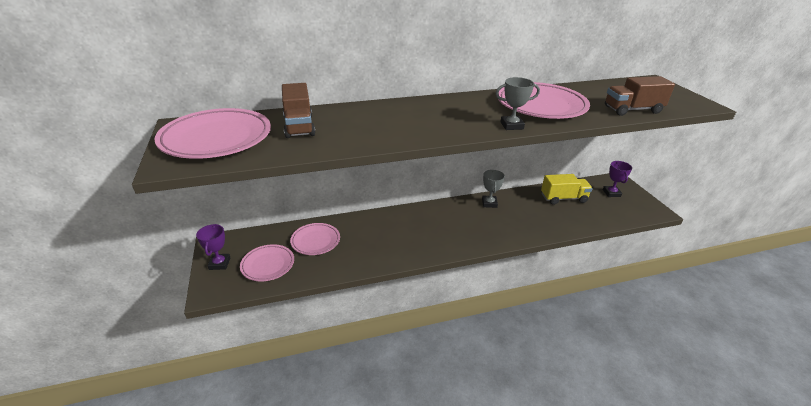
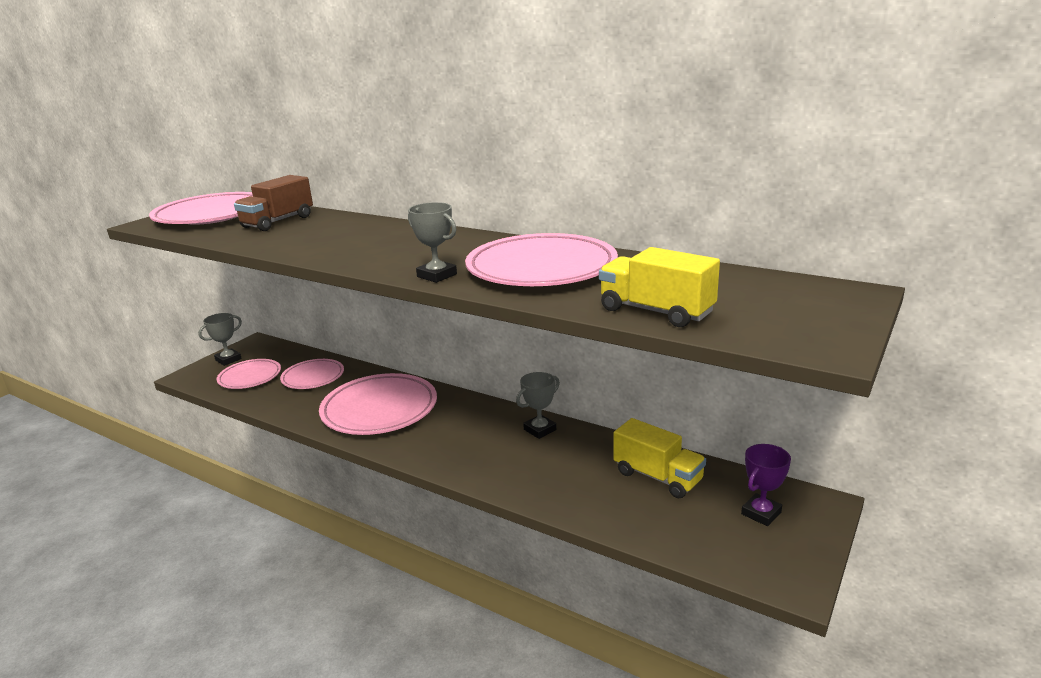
camera: 50 degrees right, 10 degrees down
(219, 263) = (228, 359): purple trophy -> grey trophy
(398, 236) = (379, 409): none -> pink plate
(632, 110) = (656, 311): brown truck -> yellow truck

